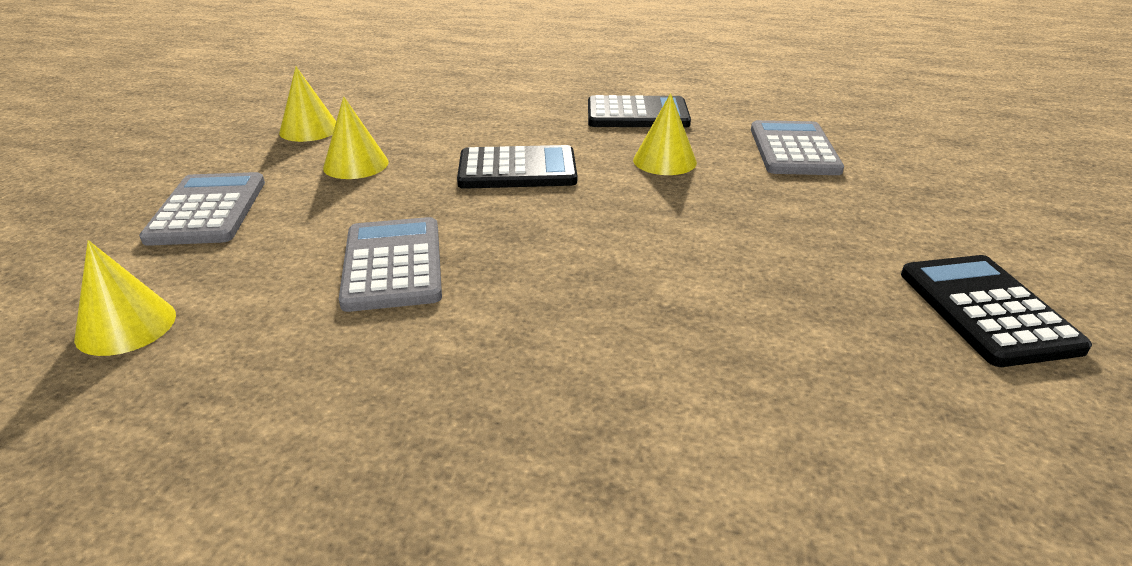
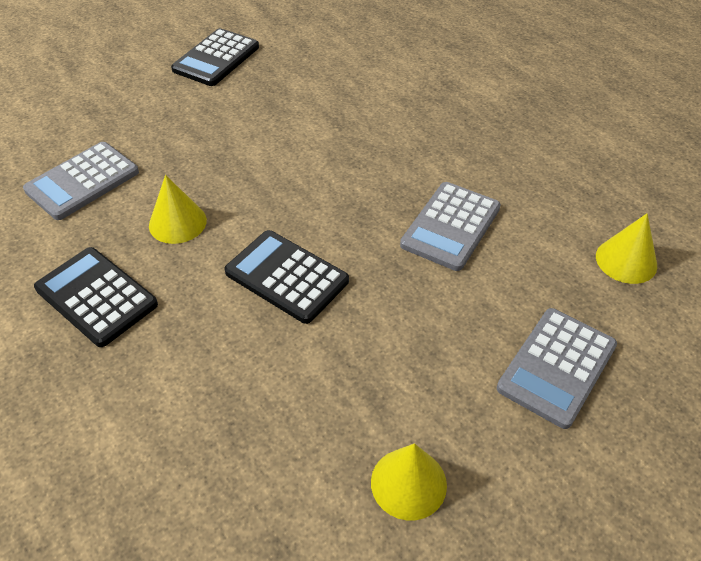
camera: 140 degrees left, 15 degrees up
(356, 164) = (403, 368): yellow cone -> none

